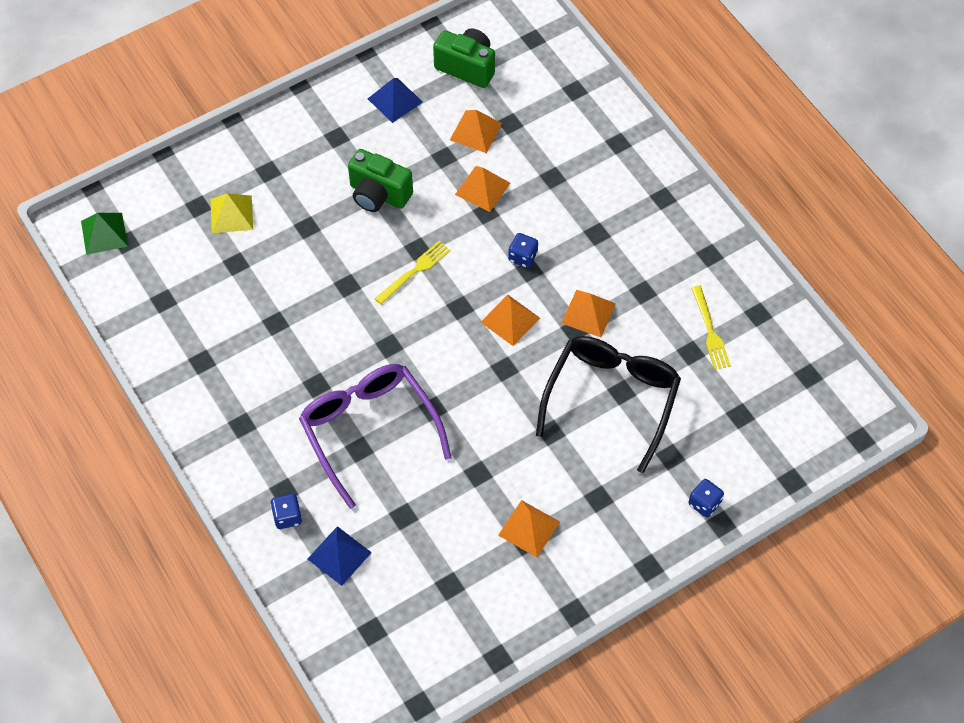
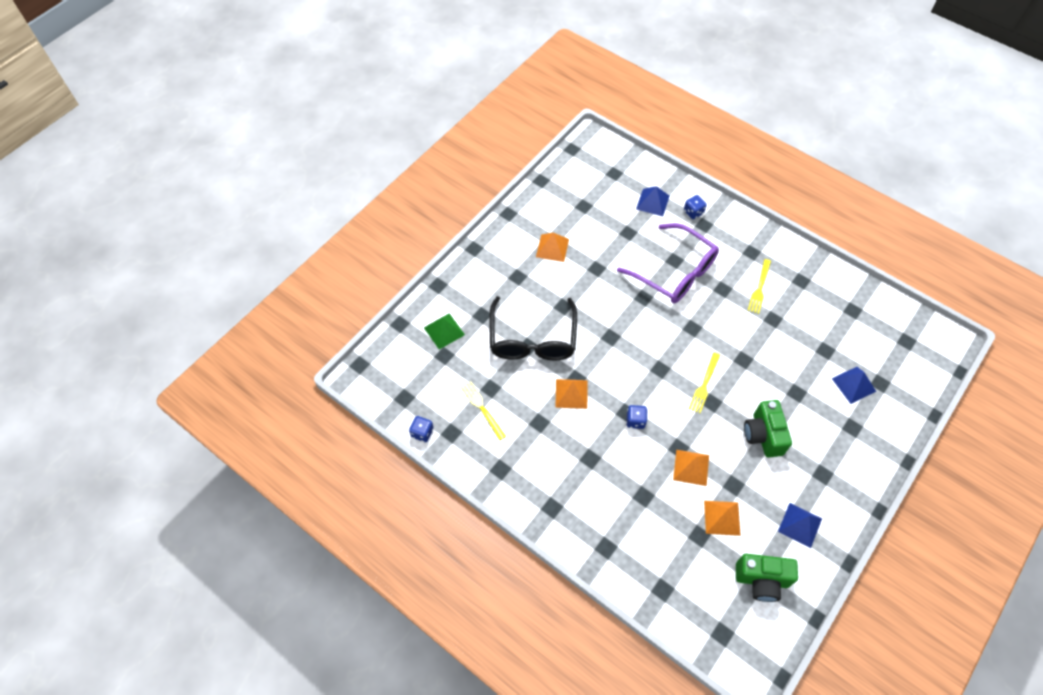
camera: 160 degrees right, 0 degrees up
(104, 233) = (925, 342): green pyramid -> green pyramid (444, 331)
(231, 214) = (853, 385): yellow pyramid -> blue pyramid
(266, 368) = (759, 289): none -> yellow fork
(378, 195) = (763, 435): green camera -> green camera turned 105 degrees counterclockwise
(510, 320) = (622, 371): orange pyramid -> none
(704, 503) = (451, 293): blue dice -> blue dice (422, 433)

